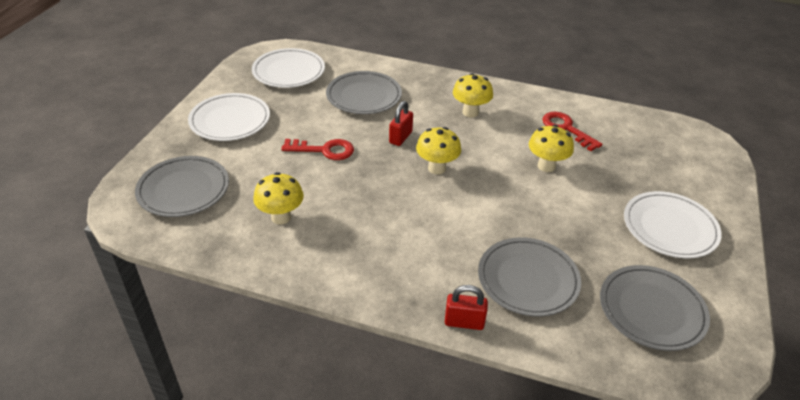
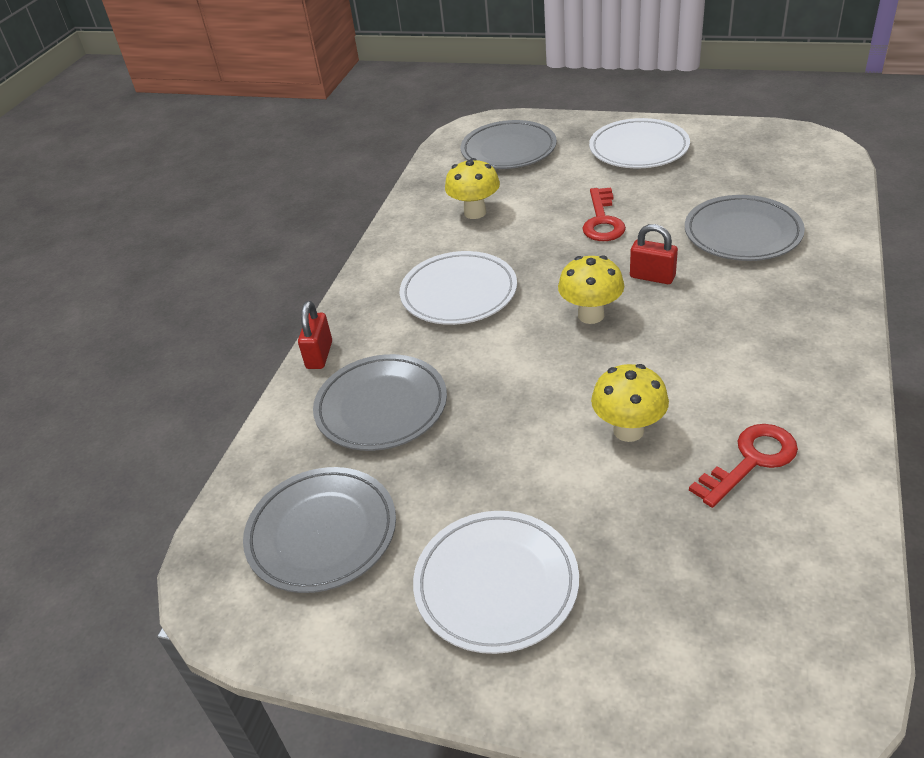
camera: 95 degrees right, 0 degrees up
(289, 72) = (772, 166): white plate -> white plate (459, 293)
(470, 112) = (749, 340): yellow mushroom -> none

